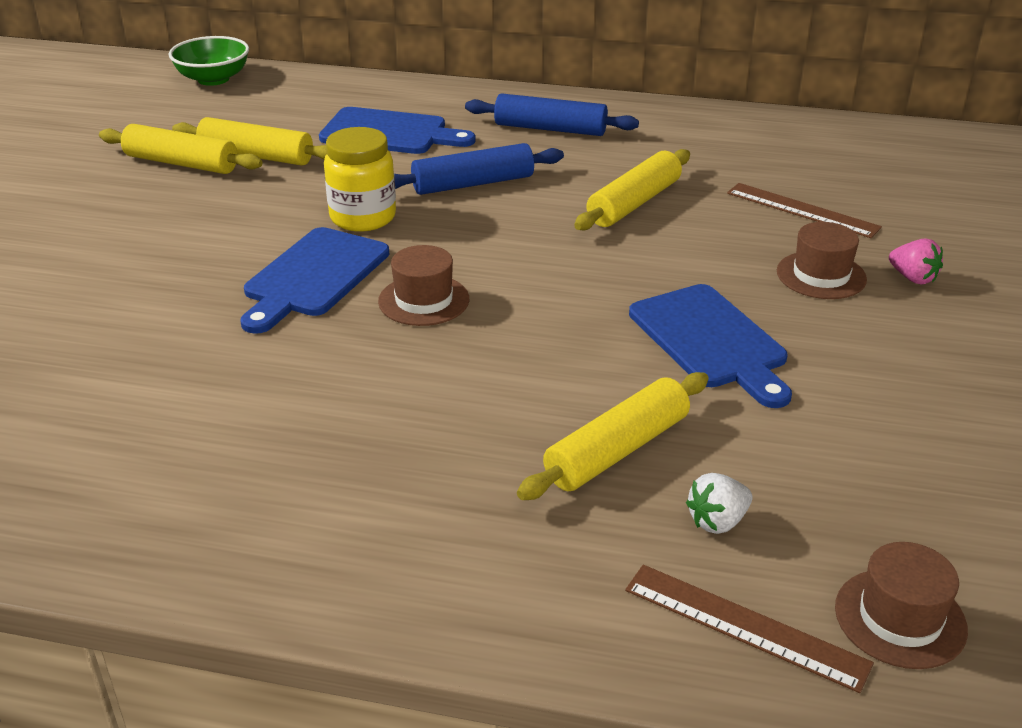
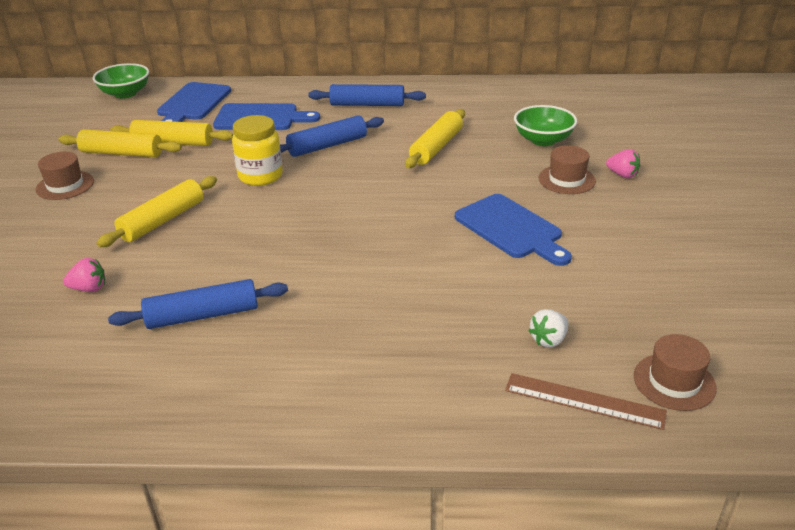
camera: 10 degrees left, 0 degrees up
(76, 351) = (89, 288): none -> pink strawberry
(217, 411) = (202, 315): none -> blue rolling pin
(313, 276) = (239, 219): blue cutting board -> blue cutting board (192, 104)
(423, 300) = (319, 225): brown hat -> brown hat (65, 185)
(617, 450) = (473, 305): yellow rolling pin -> yellow rolling pin (162, 220)
(802, 210) = (543, 140): brown ruler -> green bowl

